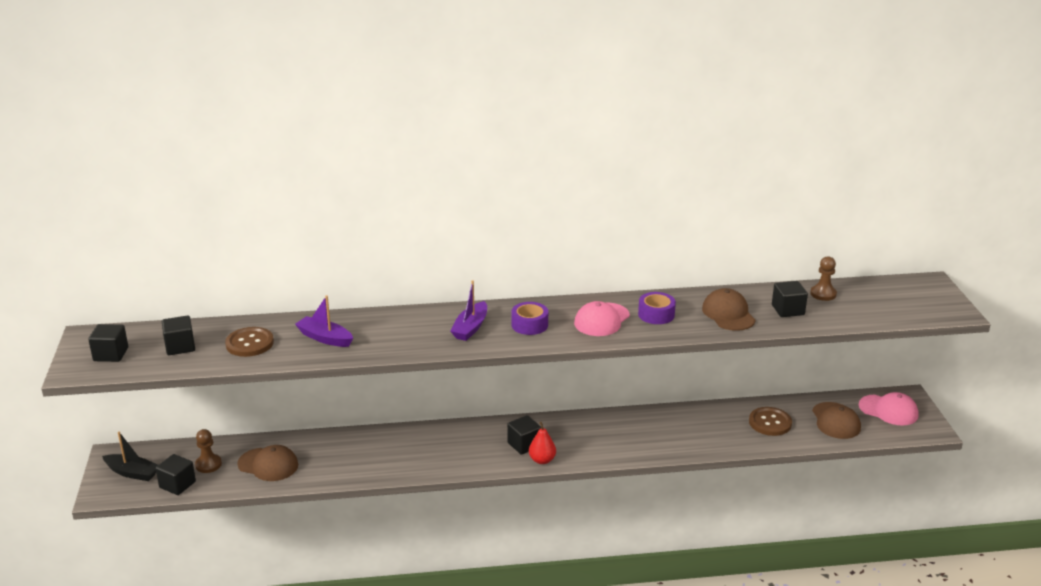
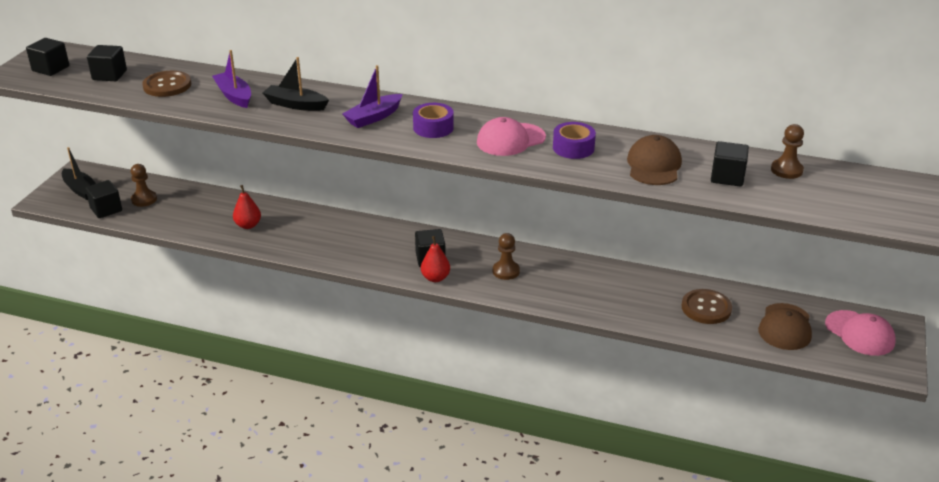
camera: 25 degrees right, 5 degrees up
(268, 465) = (191, 213): brown cap -> none
(334, 461) = (248, 225): none -> red pear
(390, 333) = (295, 105): none -> black boat
(595, 437) = (506, 271): none -> brown pawn

